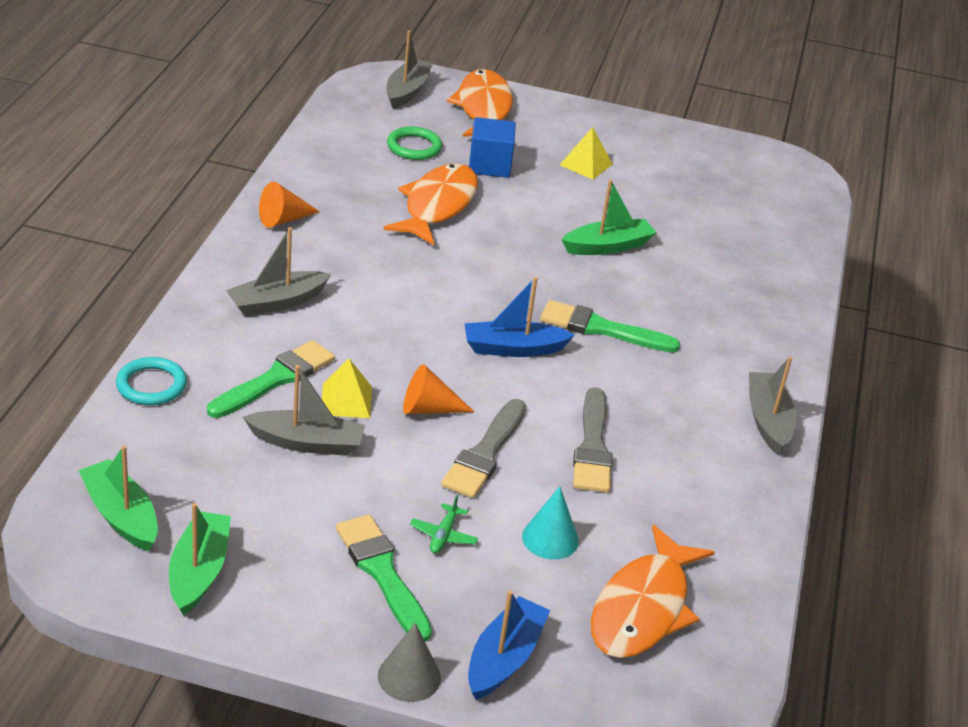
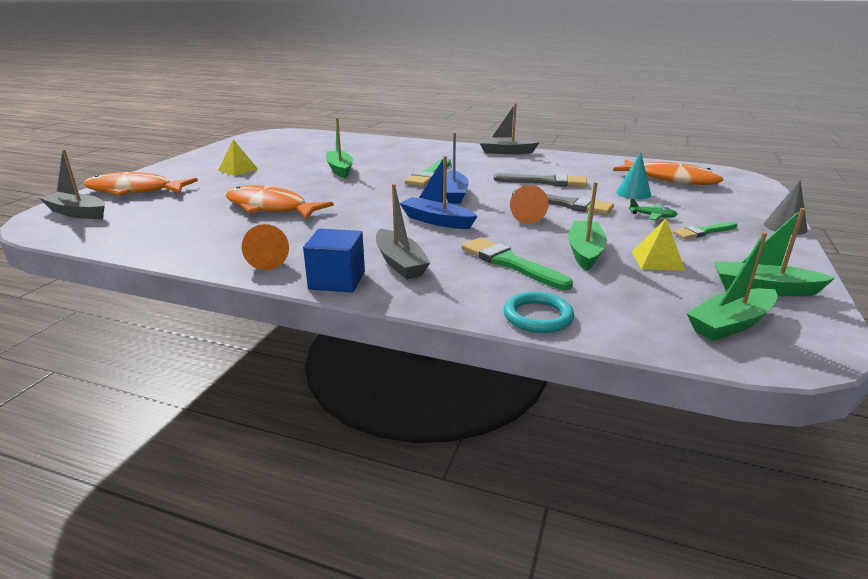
camera: 80 degrees left, 10 degrees down
(307, 443) = (585, 252): grey boat -> green boat
(346, 400) = (528, 239): yellow pyramid -> yellow pyramid (657, 260)
(382, 573) = (703, 232): green brush -> green brush, size x0.65
(414, 147) = (175, 213): green ring -> none
(489, 165) = (221, 192): blue cube -> blue cube (337, 280)
(504, 658) = (742, 206): blue boat -> blue boat (436, 221)

